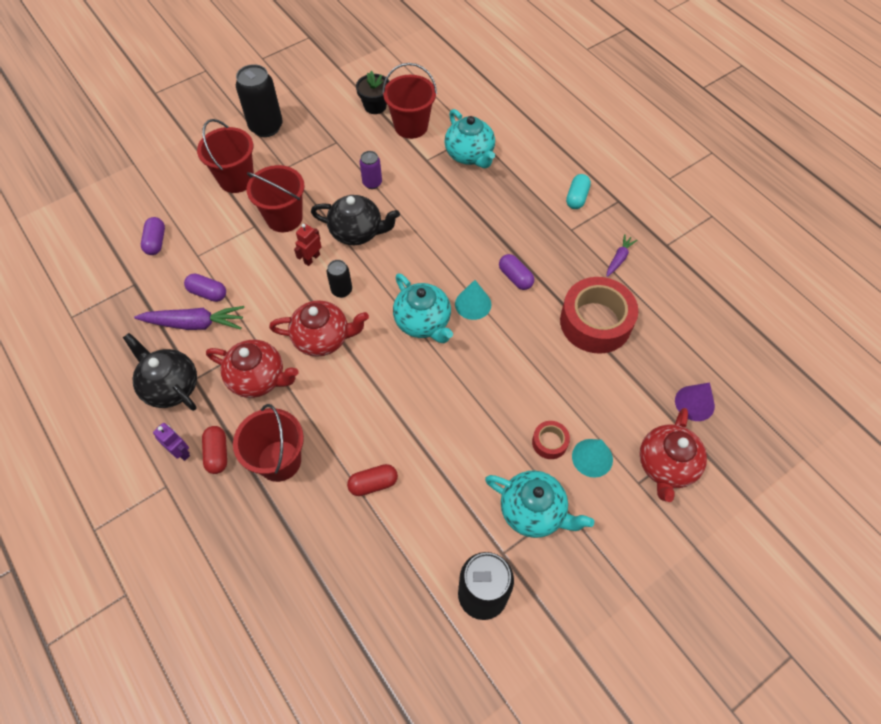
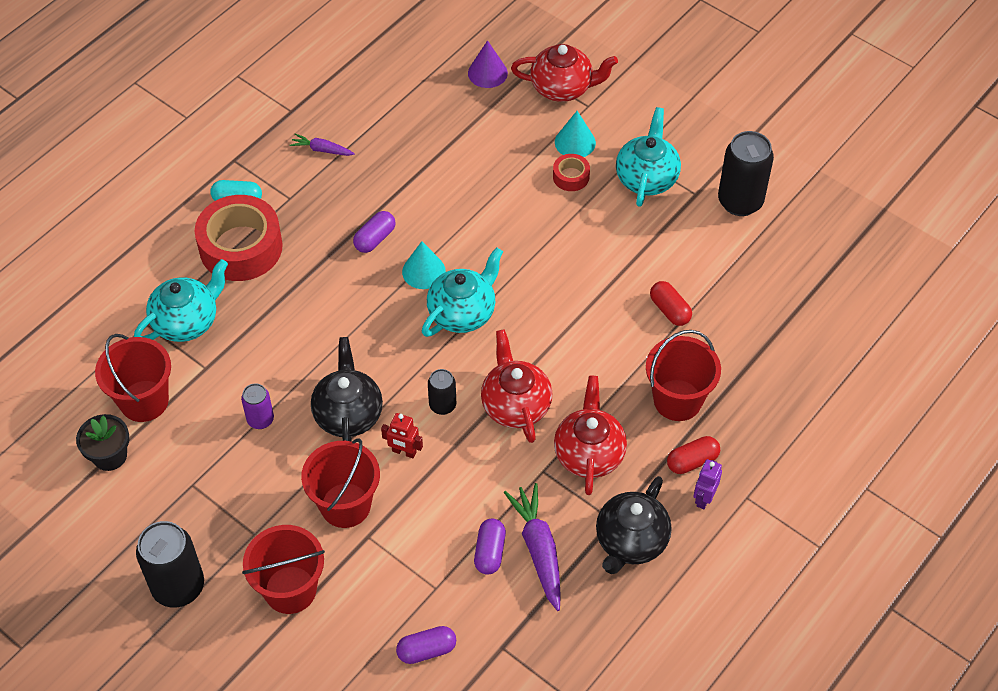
camera: 105 degrees left, 5 degrees down
(595, 322) = (415, 159): red tape -> red tape (241, 247)

